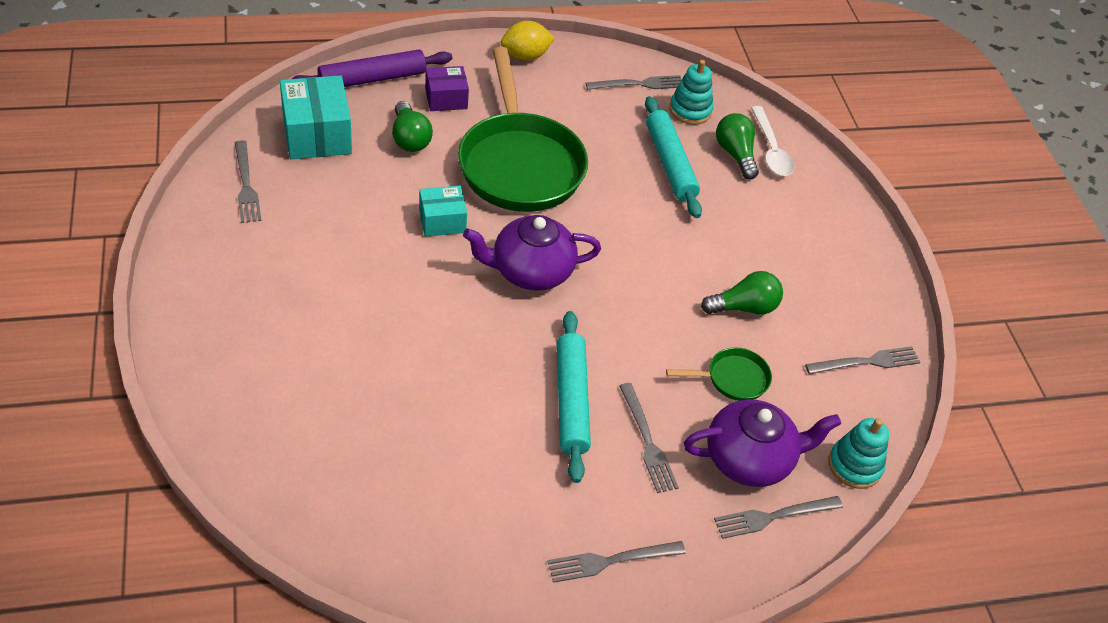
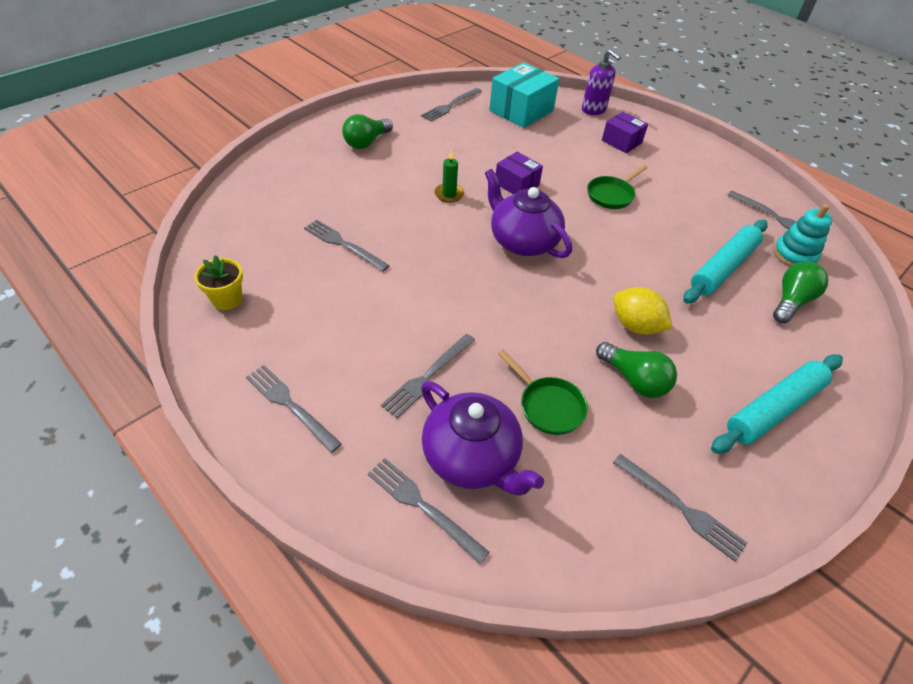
camera: 60 degrees right, 0 degrees up
(372, 79) = (594, 109): purple rolling pin -> purple soap dispenser
(410, 138) = (567, 143): green light bulb -> green light bulb (366, 142)
(411, 283) = (449, 194): none -> green candle
(418, 413) = (343, 244): none -> grey fork
(427, 554) = (227, 299): none -> yellow flower pot
(442, 221) = (517, 184): turquoise box -> purple box
(519, 164) = (611, 195): green pan -> green pan, size x0.43
(525, 56) = (711, 156): yellow lemon -> yellow lemon (635, 326)
(571, 401) = (425, 314): turquoise rolling pin -> turquoise rolling pin (773, 409)
(771, 150) = (831, 322): white spoon -> none
(854, 465) = (542, 554): turquoise stacking toy -> none

